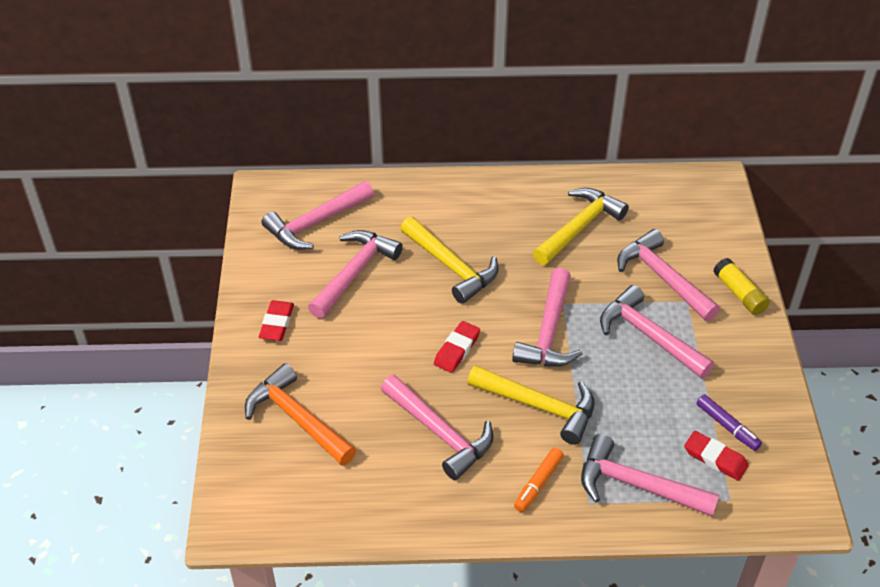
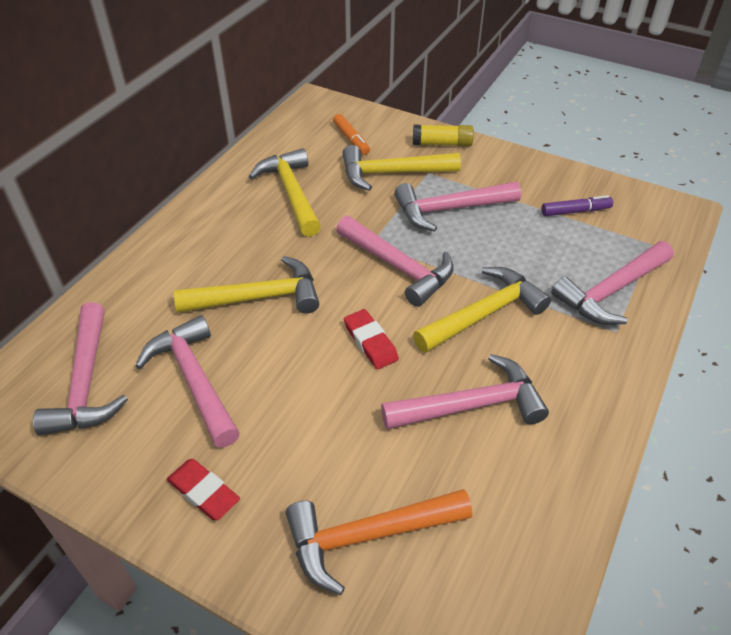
camera: 60 degrees left, 0 degrees up
(538, 483) = (577, 357): orange marker -> orange marker (351, 139)
(663, 278) = (392, 173): pink hammer -> yellow hammer
(715, 458) = (605, 233): red eraser -> none

